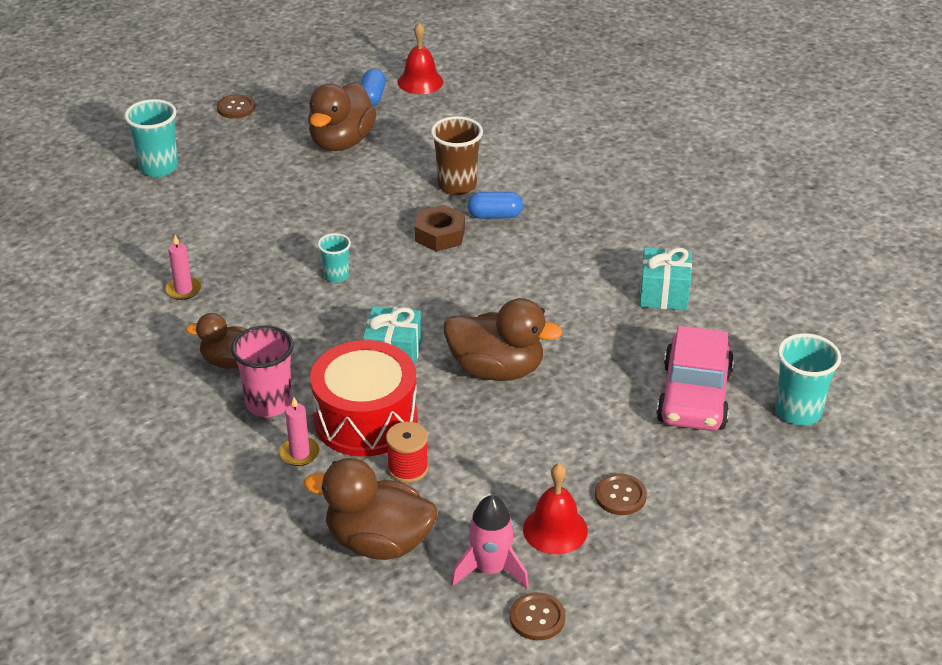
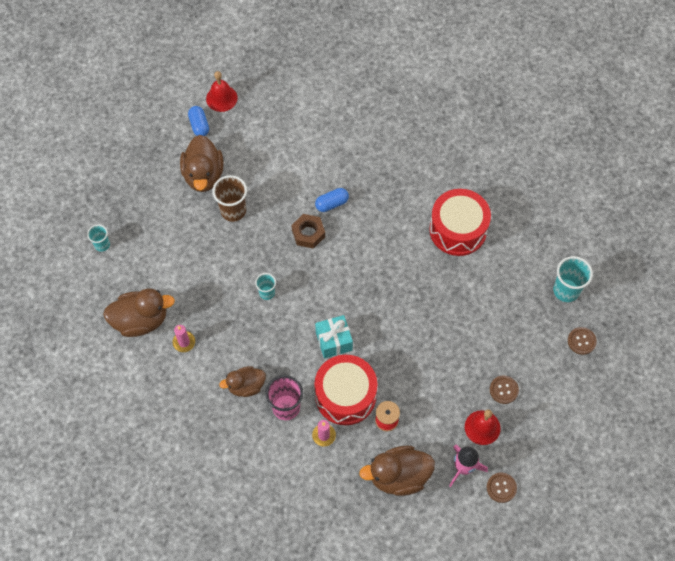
camera: 25 degrees left, 25 degrees up
(159, 167) = (102, 245): turquoise cup -> turquoise cup, size x0.59
(236, 108) = (117, 170): brown button -> brown button (581, 341)
(457, 185) = (295, 186): brown cup -> brown cup (233, 211)
(496, 369) = (396, 328): brown duck -> brown duck (141, 320)
(664, 294) = (458, 230): turquoise gift -> red drum
(694, 396) = (509, 302): pink car -> none

